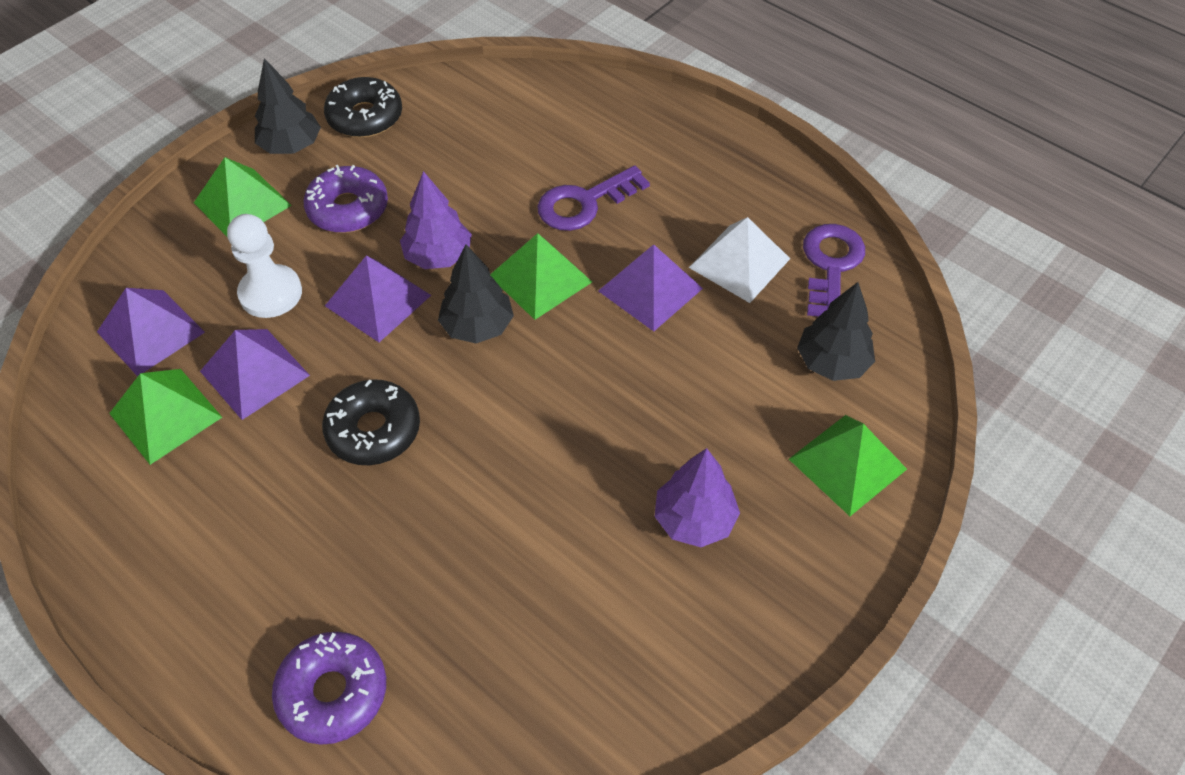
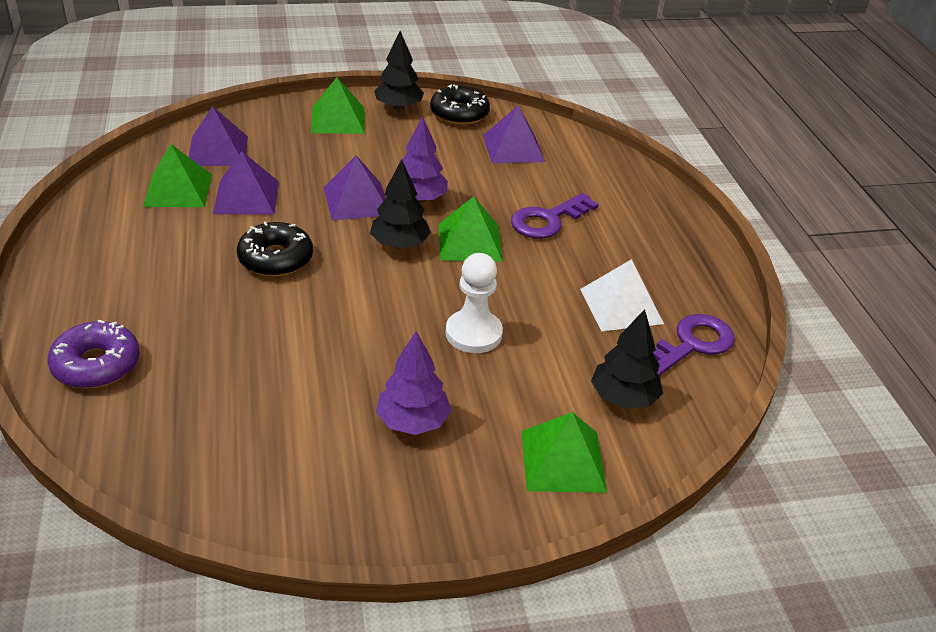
camera: 35 degrees right, 15 degrees down
(271, 293) = (301, 166): white pawn -> white pawn (473, 333)
(348, 209) = (394, 150): purple donut -> none
(584, 203) = (548, 220): purple key -> purple key turned 45 degrees counterclockwise
(650, 289) = (537, 286): purple pyramid -> purple pyramid (513, 148)

